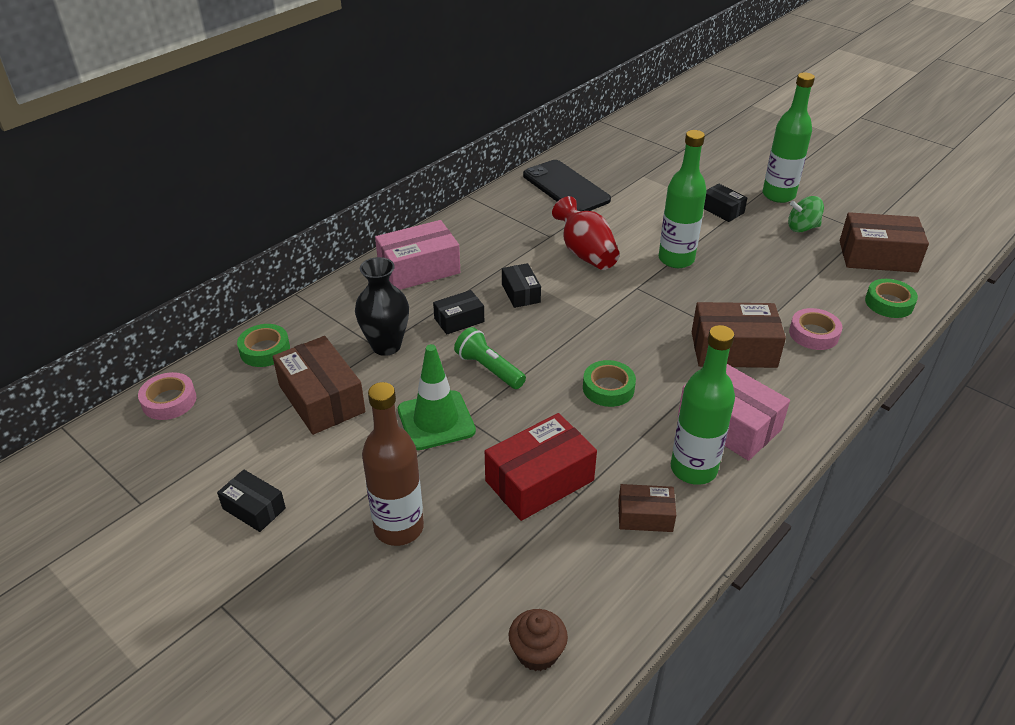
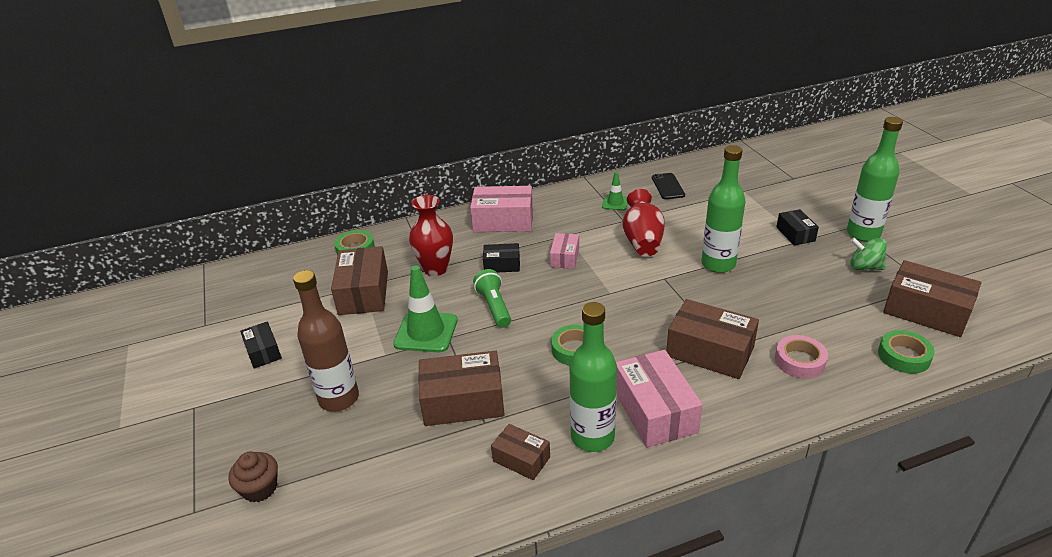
camera: 30 degrees right, 5 degrees down
(169, 401) = (273, 265): pink tape -> none
(386, 346) = (435, 269): black vase -> red vase
(520, 293) = (565, 257): black box -> pink box
(526, 219) = (615, 203): none -> green traffic cone
(537, 652) = (355, 528): brown cupcake -> brown cupcake (260, 488)
(539, 480) = (463, 401): red box -> brown box
(566, 188) = (668, 186): black phone -> black phone, size x0.56

